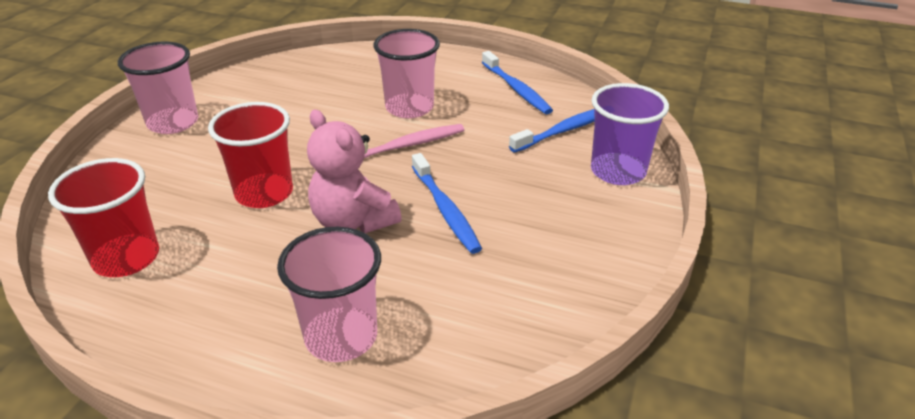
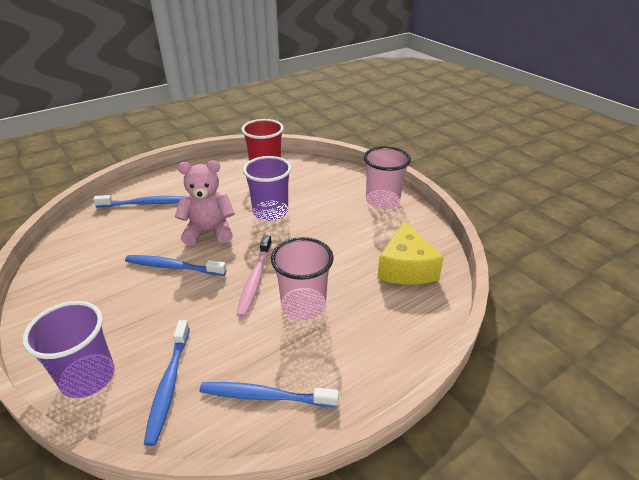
camera: 125 degrees right, 0 degrees up
(264, 193) = (270, 212): red cup -> purple cup
(302, 77) = (406, 268): none -> yellow cheese
(341, 337) = (145, 203): pink cup -> blue toothbrush

